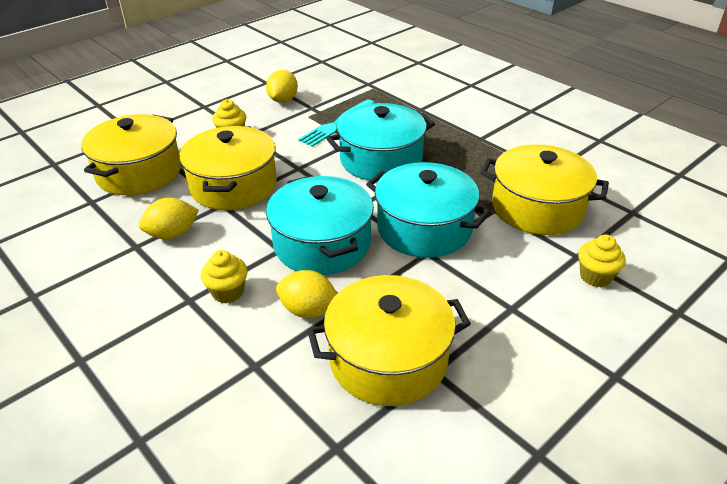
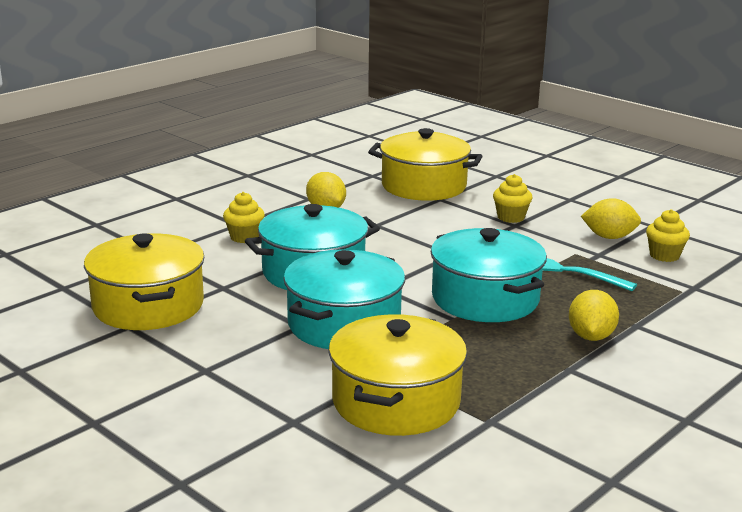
camera: 85 degrees right, 15 degrees down
(233, 186) = (409, 226): yellow pot -> none
(308, 310) = (216, 270): yellow lemon -> yellow lemon (591, 336)
(595, 276) = (252, 430): yellow cupcake -> yellow cupcake (664, 255)

